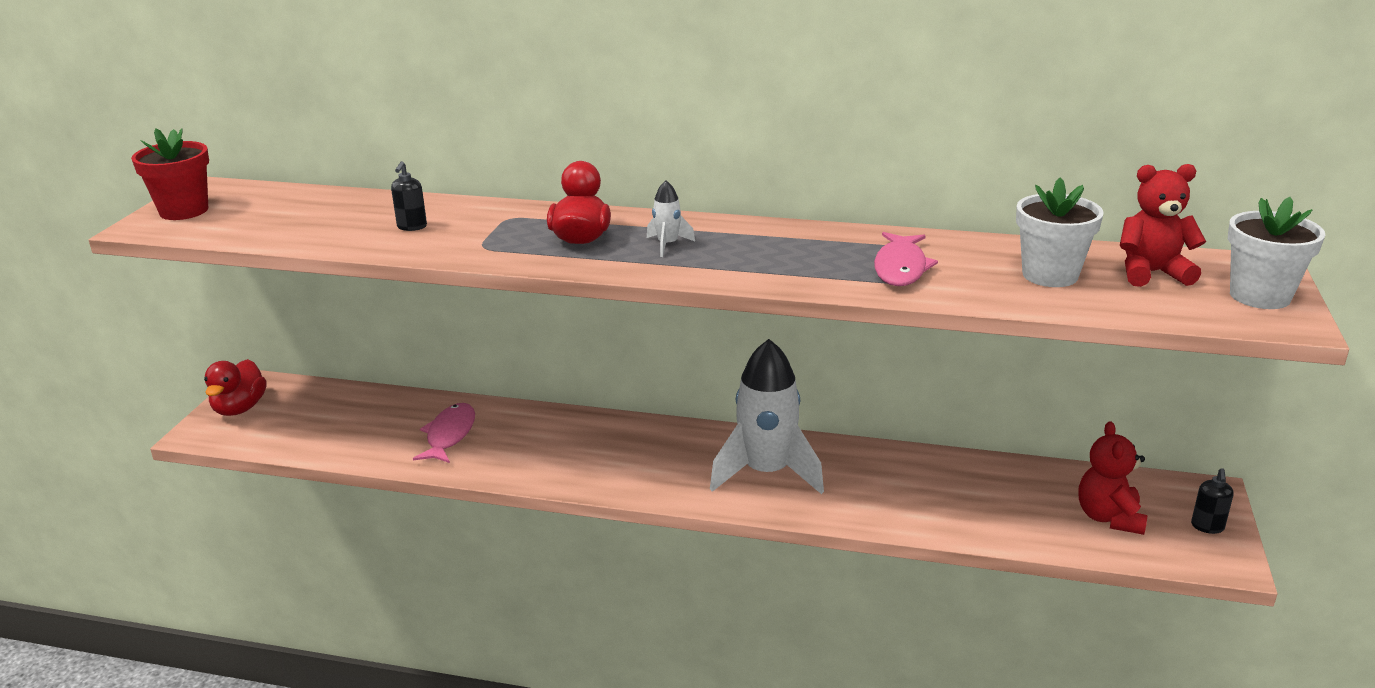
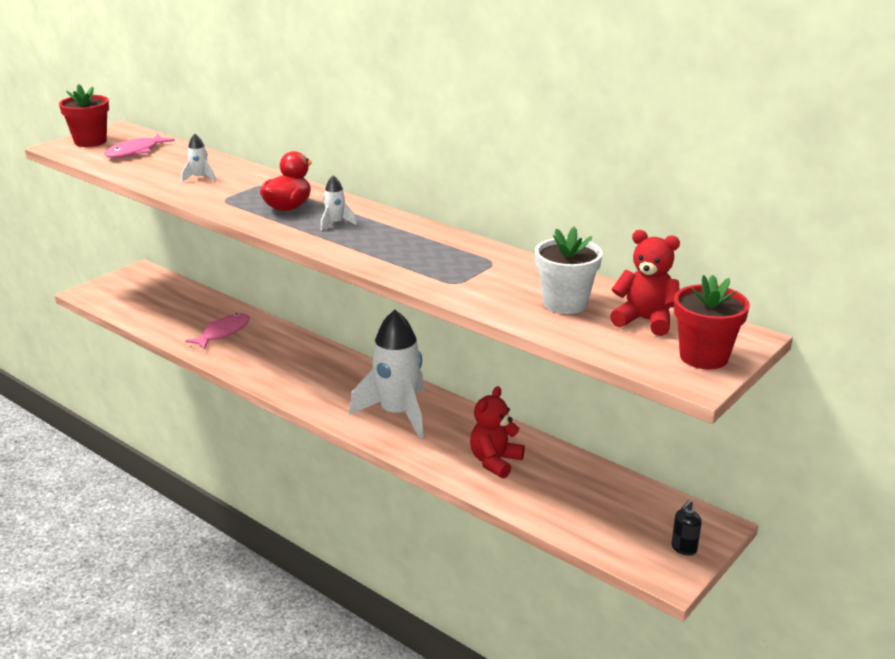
camera: 25 degrees right, 0 degrees up
(240, 408) = (121, 284): red duck -> none
(412, 227) = (200, 178): black soap dispenser -> white rocket
(900, 268) = (466, 274): pink fish -> pink fish (136, 152)
(1109, 517) = (612, 518): red teddy bear -> red teddy bear (495, 462)
(1259, 296) = (703, 357): white flower pot -> red flower pot

